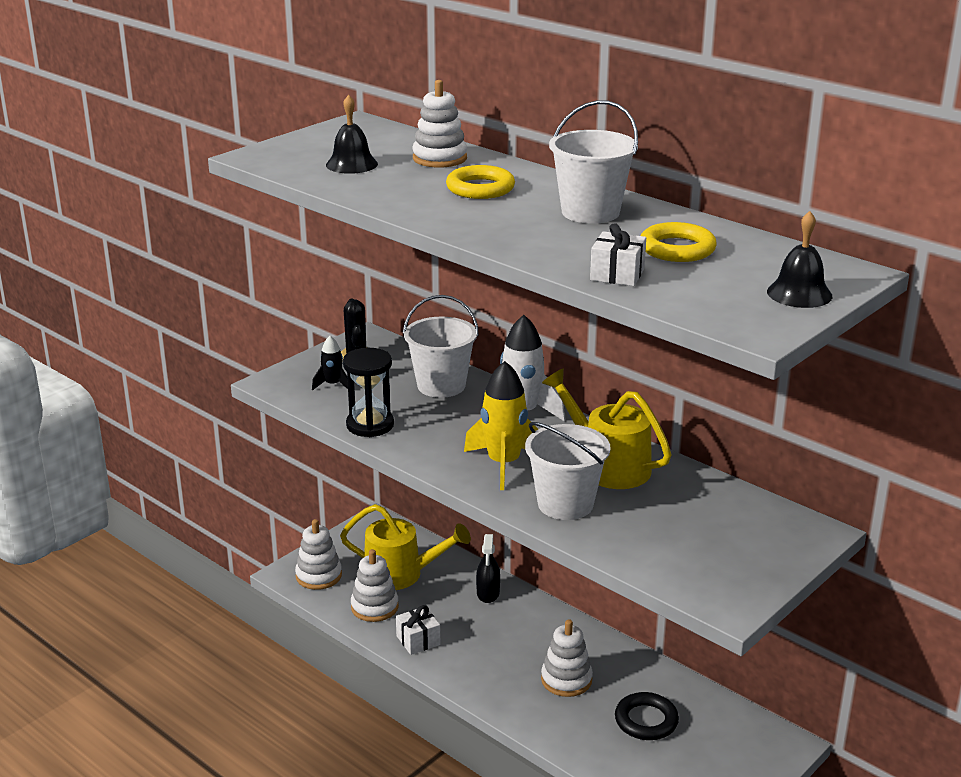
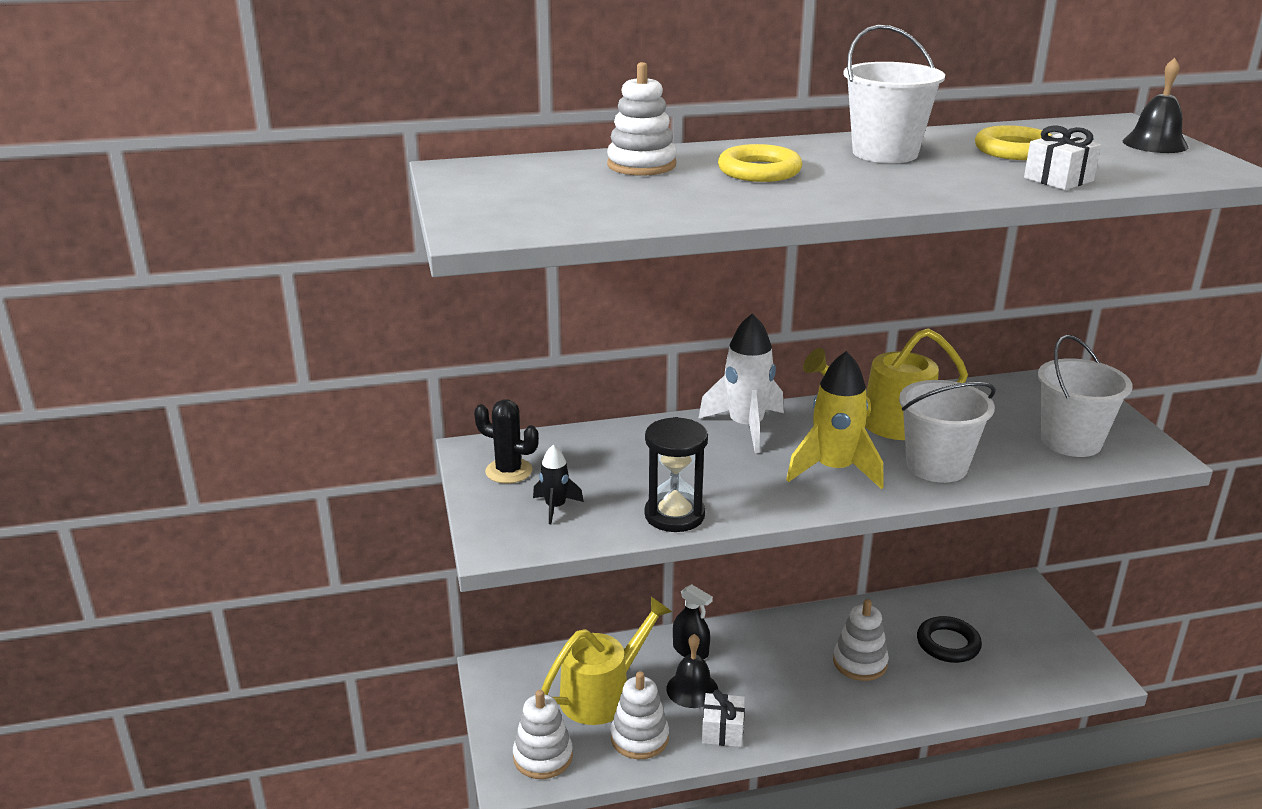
camera: 55 degrees left, 0 degrees up
(351, 164) = (593, 199): black bell -> black bell (692, 689)
(441, 385) = (639, 447): white bucket -> white bucket (1071, 441)

